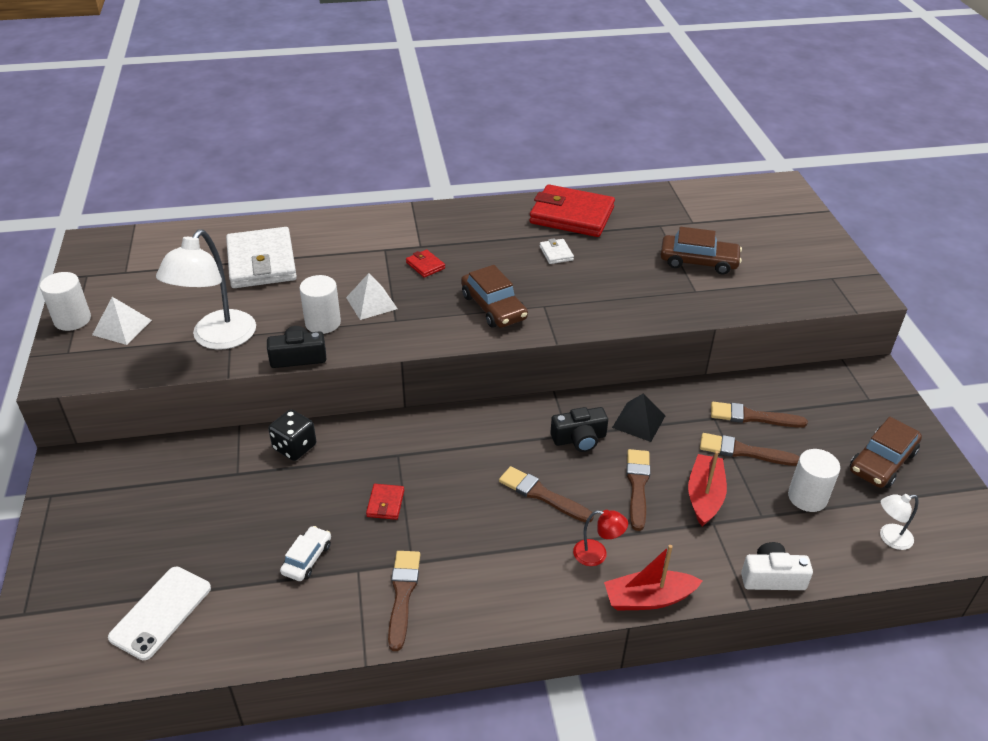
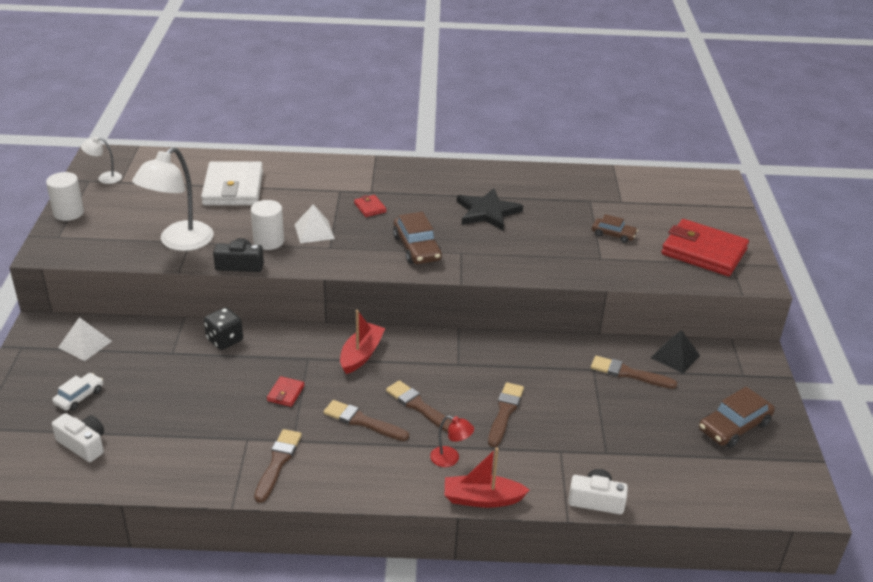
camera: 10 degrees right, 5 degrees down
(122, 327) = (106, 223): white pyramid -> white pyramid (85, 344)
(161, 612) = (83, 444): white phone -> white camera
(307, 558) = (209, 424): white car -> white car (79, 397)
(556, 253) = (487, 212): white wallet -> black star
(571, 216) = (513, 183): red wallet -> red wallet (703, 252)
(579, 439) = (467, 368): black camera -> none
(638, 421) = (524, 362): black pyramid -> black pyramid (675, 356)
(698, 261) = (613, 235): brown car -> brown car, size x0.62
(704, 496) = (561, 429): red boat -> red boat (361, 354)
(743, 451) = (609, 399): brown brush -> brown brush (362, 421)
(807, 497) = (653, 444): white cylinder -> none
(889, 538) = (715, 487): white lamp -> white lamp (104, 178)

